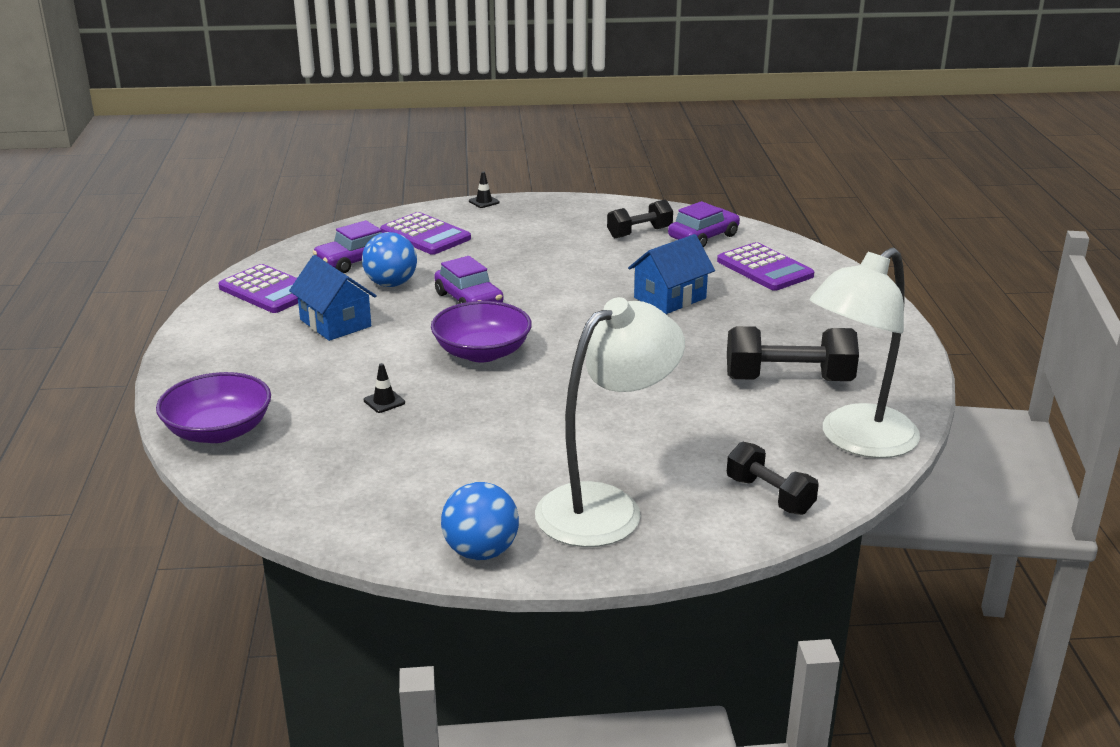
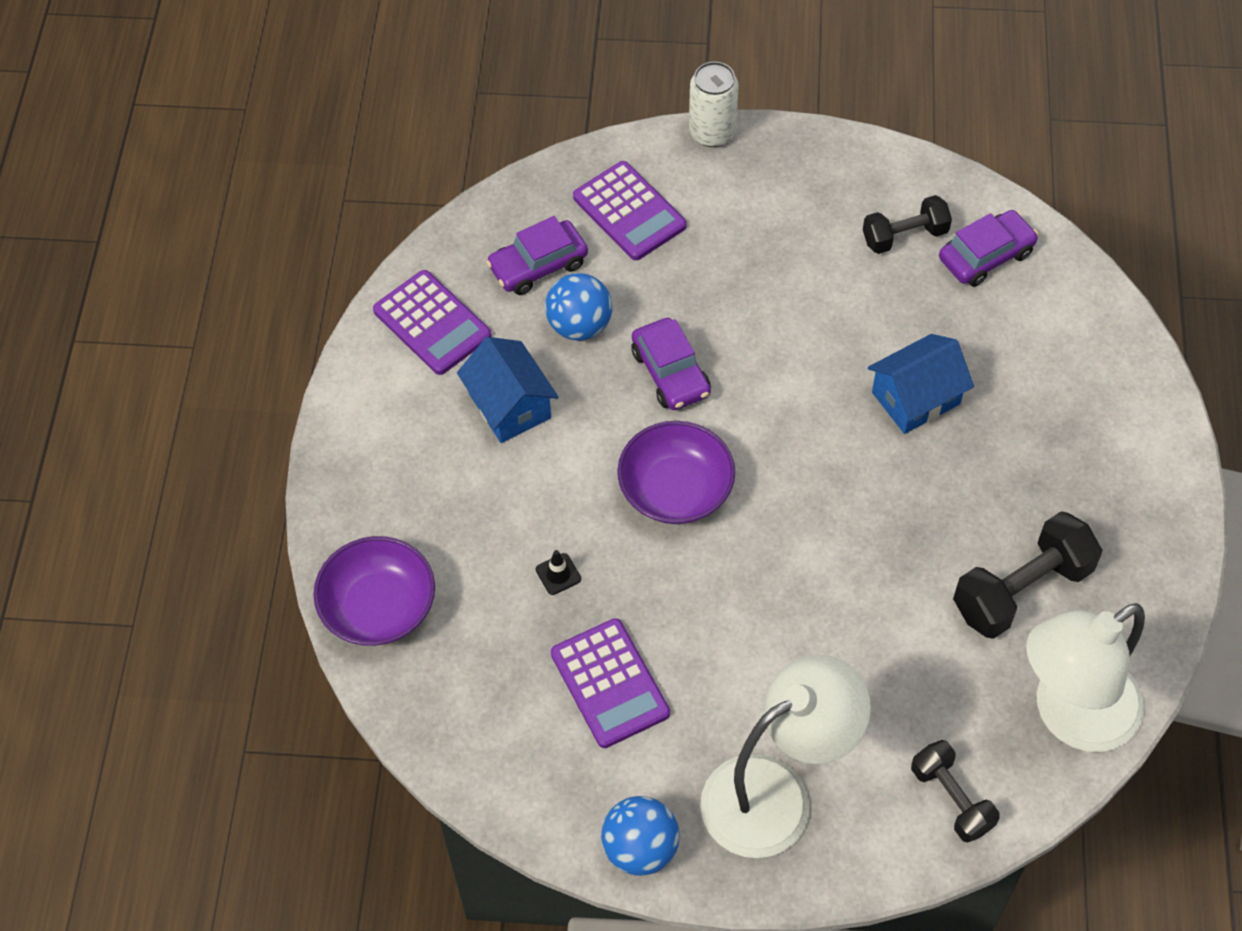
camera: 10 degrees right, 30 degrees up
(484, 202) = (712, 132): black traffic cone -> white can
(764, 268) = (1048, 343): purple calculator -> purple calculator (609, 683)
(788, 380) = (1021, 590): black dumbbell -> black dumbbell turned 45 degrees counterclockwise

